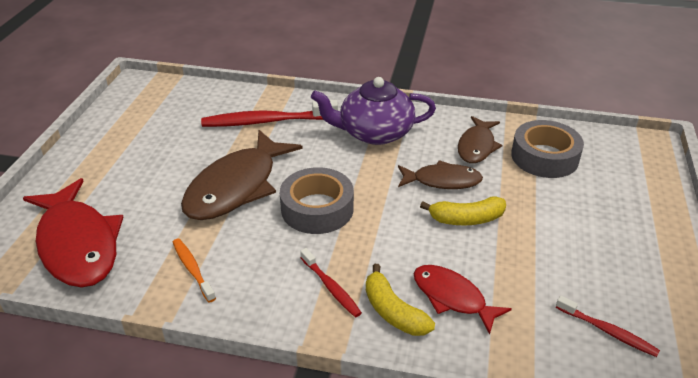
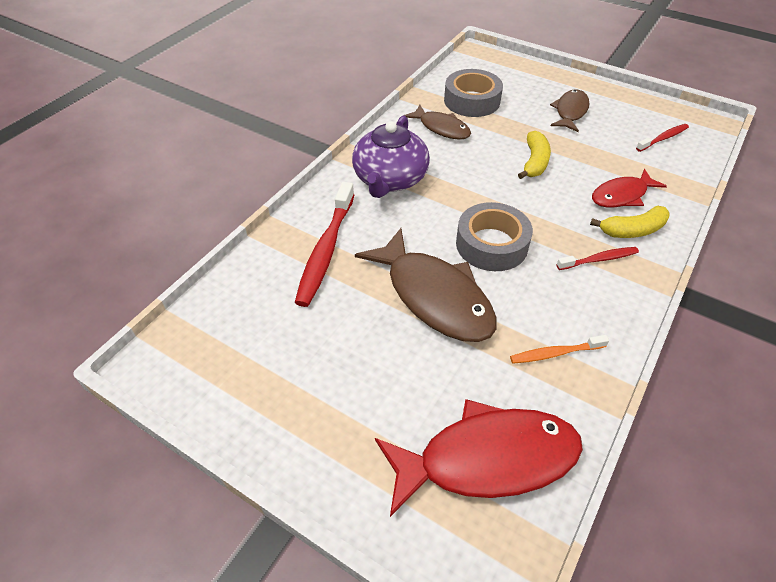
camera: 70 degrees left, 10 degrees up
(442, 181) = (481, 160): brown fish -> brown fish (570, 111)

